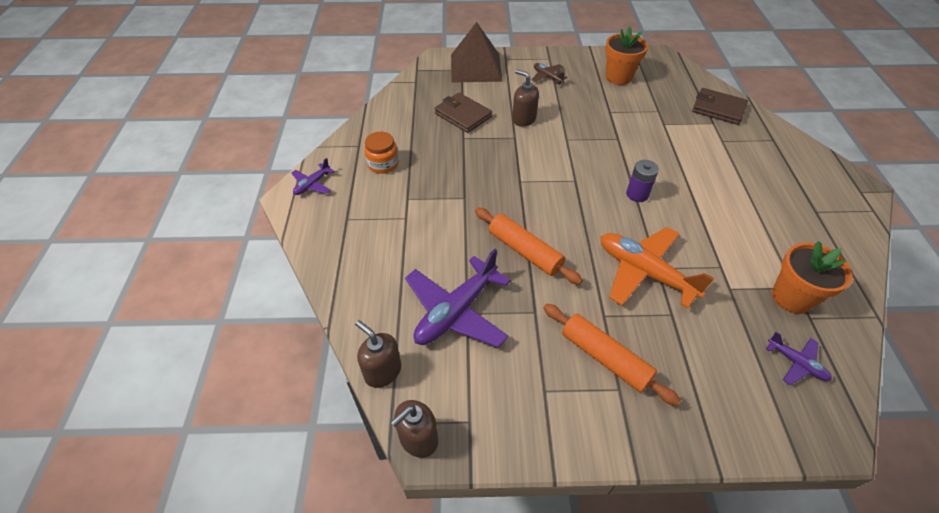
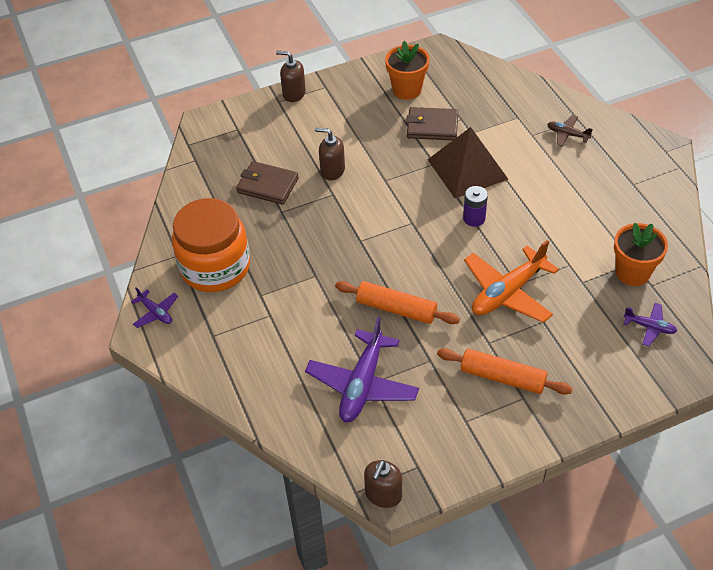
camera: 20 degrees left, 0 degrees up
(312, 184) = (156, 312): purple plane -> purple plane turned 60 degrees counterclockwise
(382, 371) = (326, 456): brown soap dispenser -> brown soap dispenser (294, 94)
(383, 164) = (215, 267): orange jar -> orange jar, size x2.10
(475, 67) = (251, 122): brown pyramid -> brown pyramid (467, 169)
(547, 77) = (333, 111): brown plane -> brown plane (567, 134)
(645, 272) = (508, 292): orange plane -> orange plane turned 60 degrees counterclockwise
(718, 109) = (517, 99): brown wallet -> brown wallet (432, 126)

